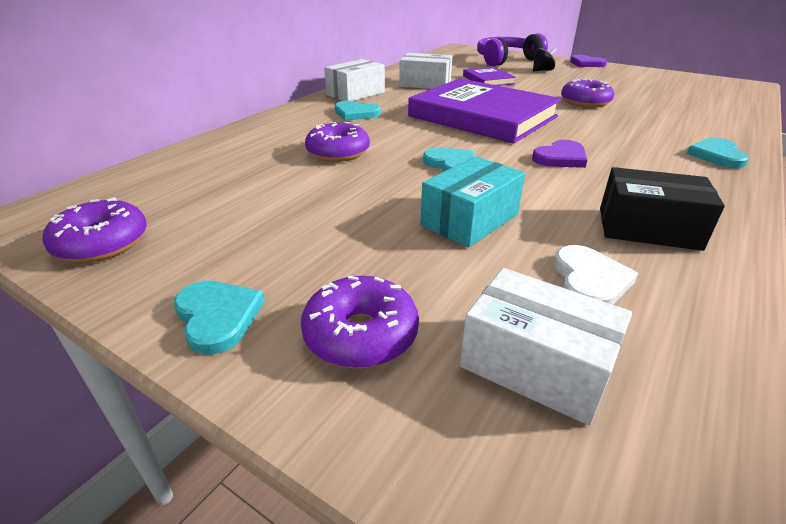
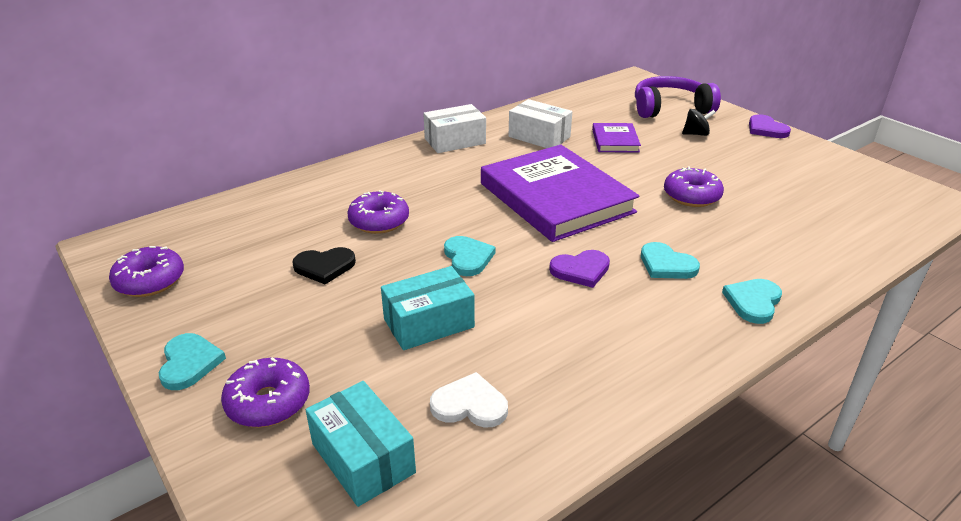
camera: 20 degrees right, 0 degrees up
(313, 195) = (324, 267): none -> black heart
(356, 113) = (433, 171): turquoise heart -> turquoise heart (666, 265)
(536, 365) = (363, 458): white box -> turquoise box
(589, 280) = (470, 405): white heart -> white heart turned 105 degrees counterclockwise
(648, 228) = (575, 370): black box -> none

